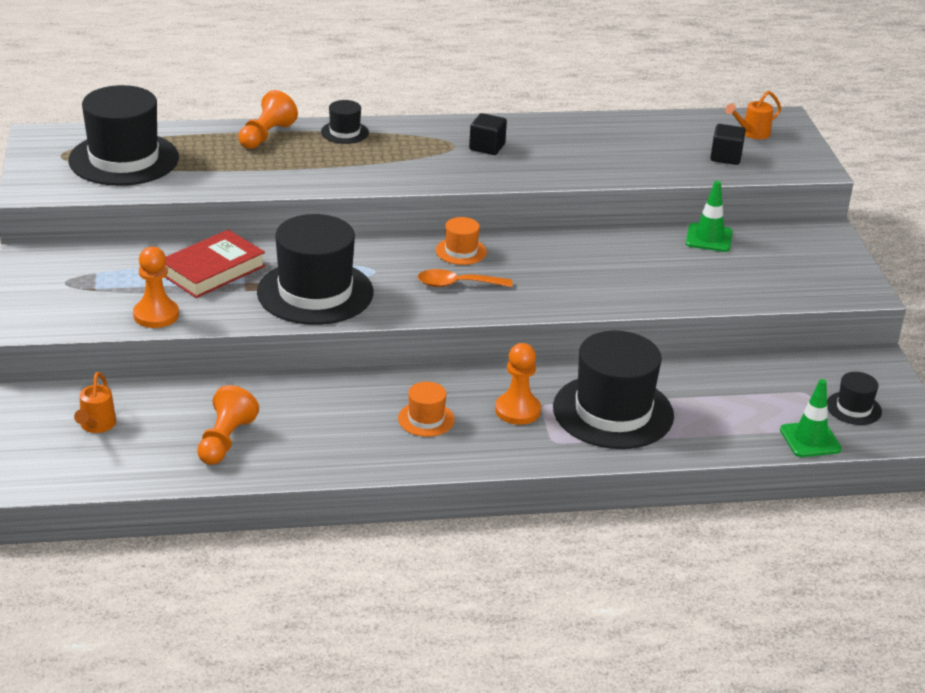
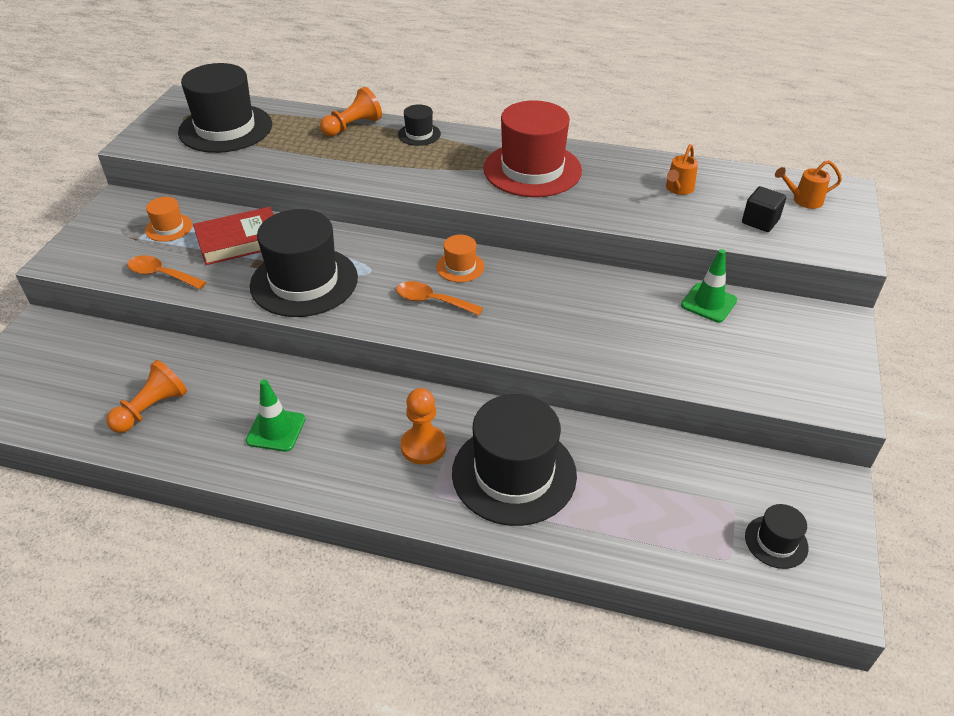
camera: 25 degrees right, 10 degrees up
(96, 426) = (67, 365): orange watering can -> orange watering can (678, 189)
(156, 315) = (161, 275): orange pawn -> orange spoon
(426, 419) = (334, 433): orange hat -> orange hat (169, 228)
(487, 147) = (532, 169): black cube -> red hat
(810, 439) = (704, 570): green traffic cone -> green traffic cone (276, 430)

